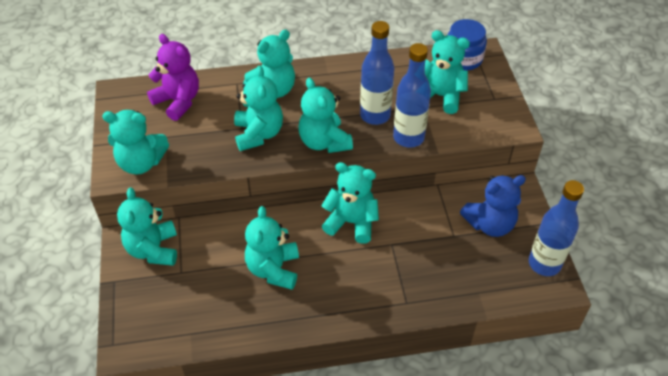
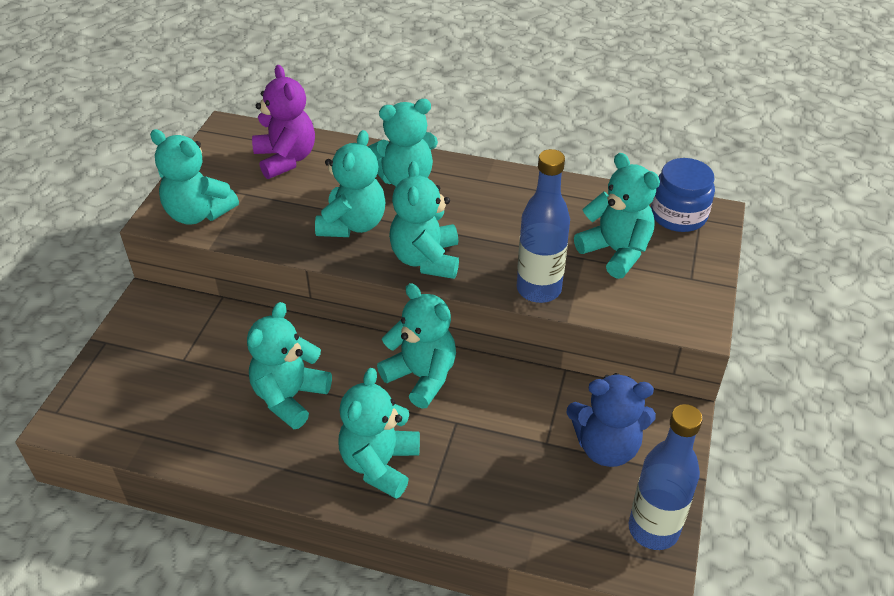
camera: 25 degrees right, 5 degrees down
(153, 249) = (170, 322): turquoise teddy bear -> turquoise teddy bear (380, 464)
(375, 115) = (512, 248): blue bottle -> none

